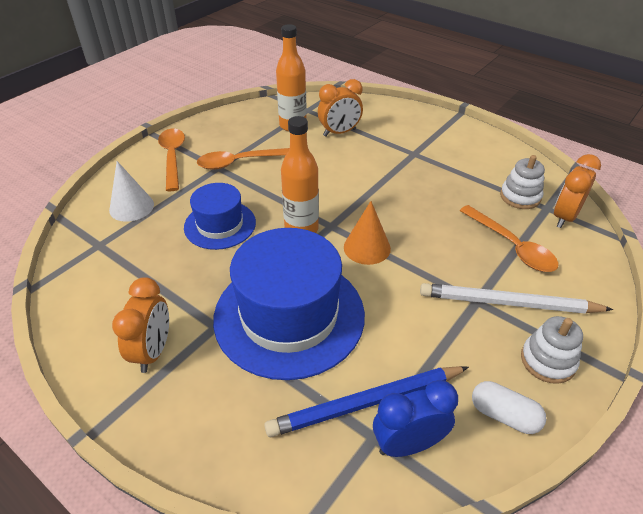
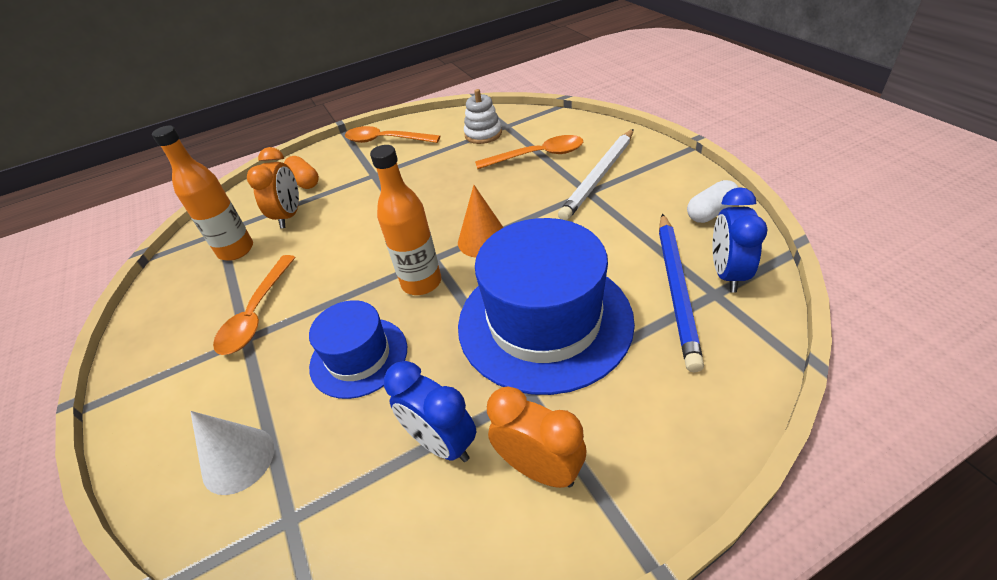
camera: 60 degrees left, 0 degrees up
(162, 292) = (441, 443): none -> blue clock
(173, 157) = (172, 388): orange spoon -> orange spoon (385, 140)
(382, 122) = (305, 181): none -> orange capsule
(547, 361) = (665, 175): white stacking toy -> none
(564, 217) = (522, 121): orange clock -> none

